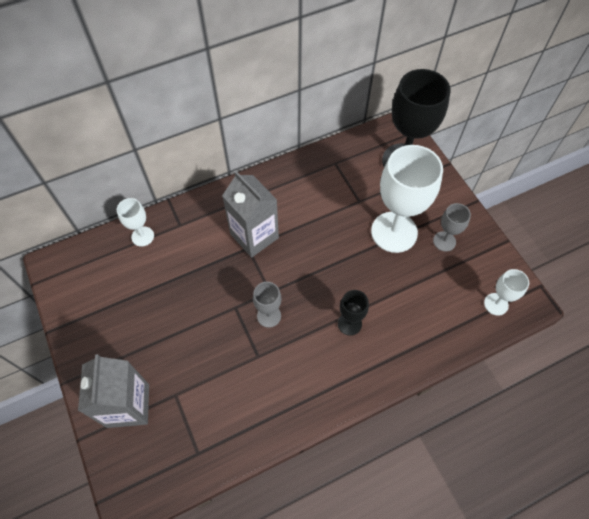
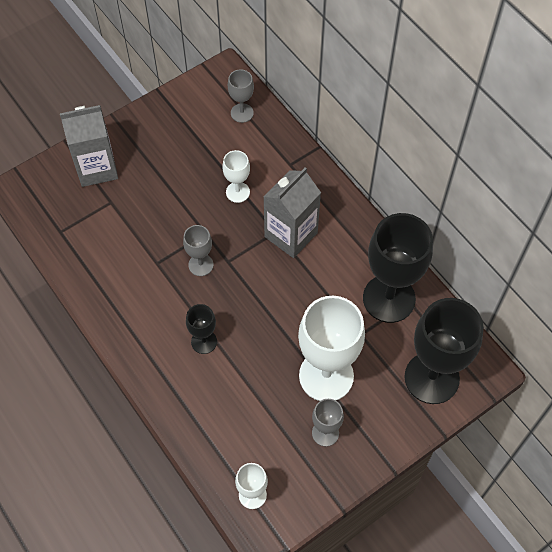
camera: 80 degrees right, 0 degrees up
(108, 256) = (242, 113): none -> grey goblet
(142, 236) = (269, 135): white goblet -> white goblet (237, 192)
(330, 176) = (389, 298): none -> black goblet

